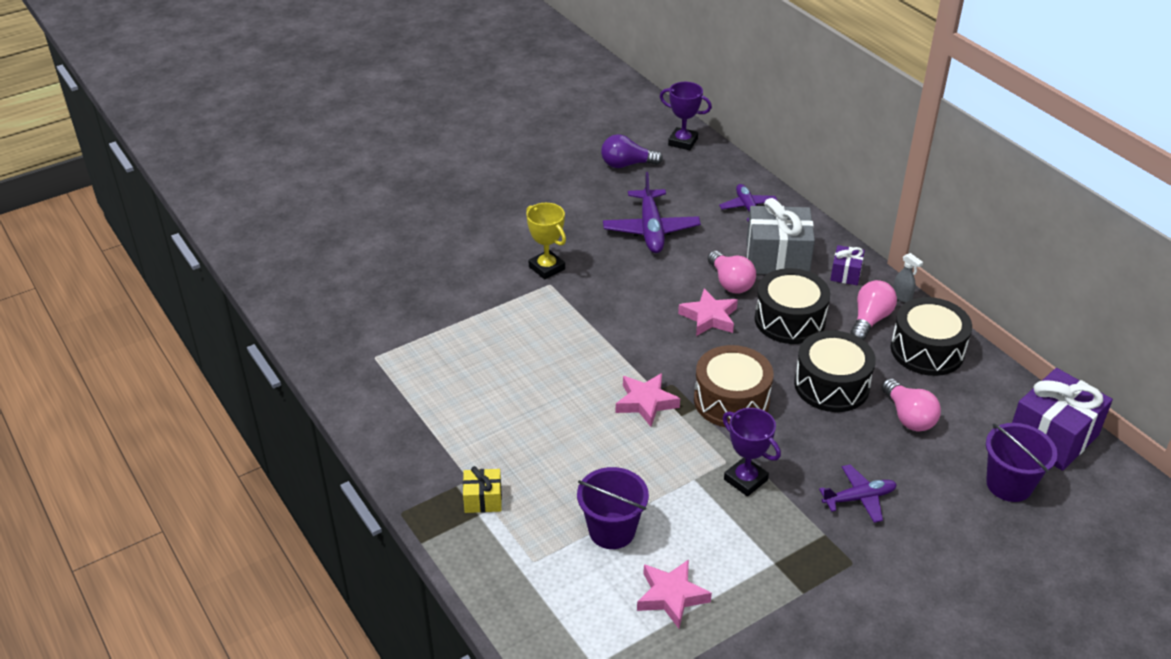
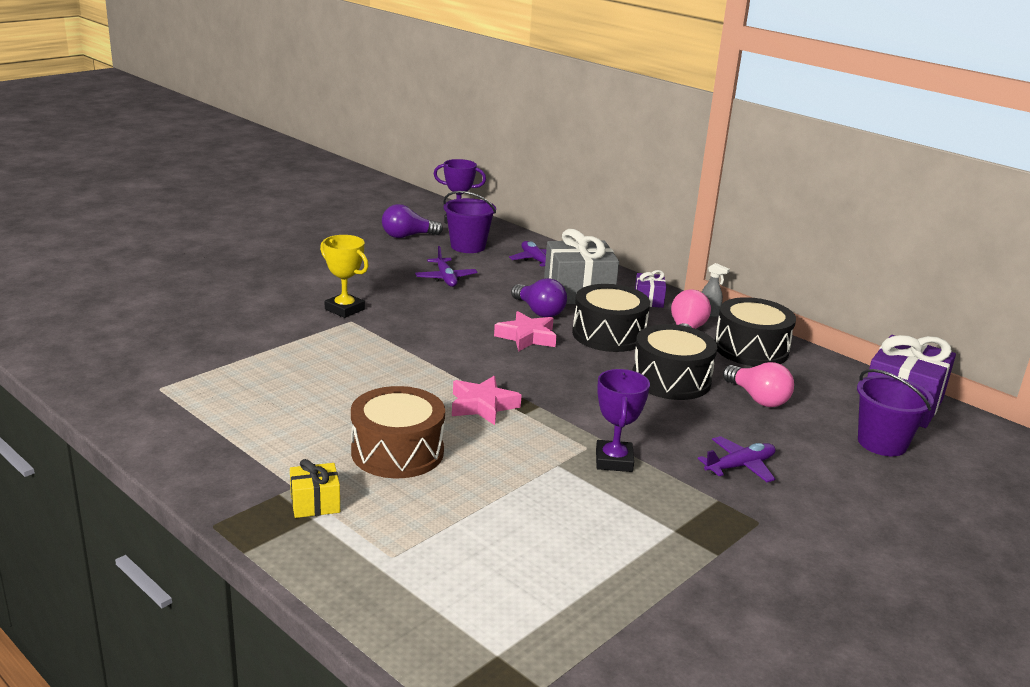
camera: 15 degrees left, 15 degrees down
(612, 531) = (479, 518): purple bucket -> purple bucket (468, 246)
(651, 230) = (446, 278): purple plane -> purple plane, size x0.62
(671, 596) = (569, 573): pink star -> none
(730, 283) = (539, 311): pink light bulb -> purple light bulb
(731, 400) = (573, 398): brown drum -> brown drum (397, 452)
(745, 480) = (614, 461): purple trophy -> purple trophy turned 60 degrees clockwise

